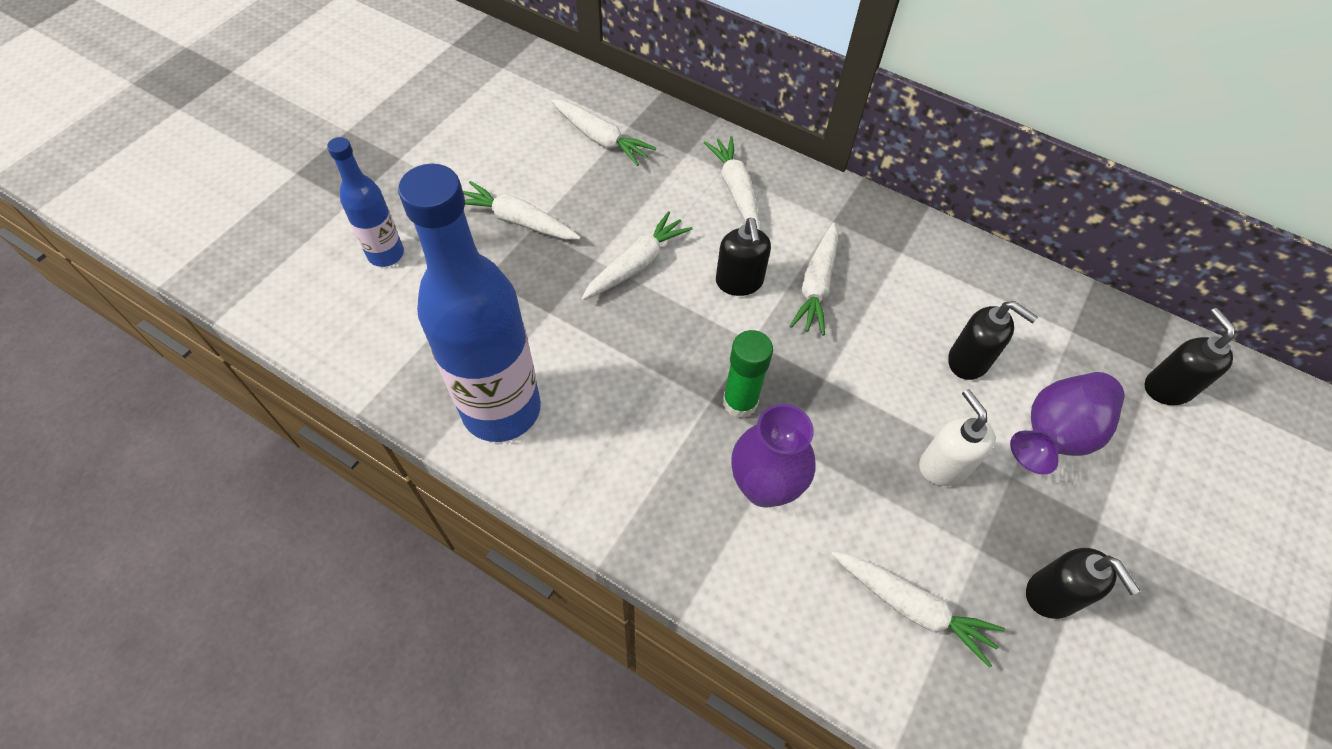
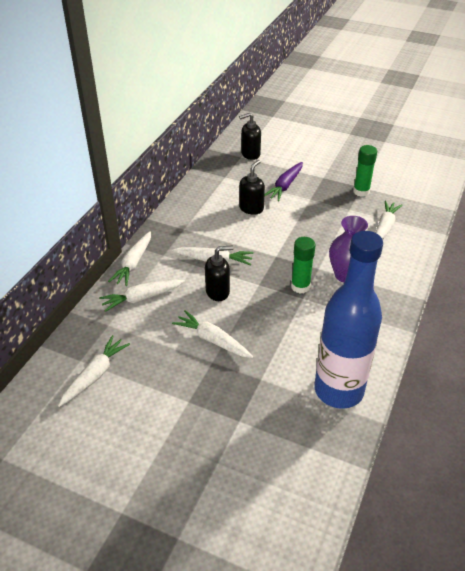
camera: 95 degrees left, 15 degrees down
(386, 254) = (229, 492): blue bottle -> none
(518, 221) = (183, 411): white carrot -> white carrot (133, 263)
(943, 466) = (312, 218): white soap dispenser -> none
(1052, 595) = (361, 191): black soap dispenser -> green glue stick
(1054, 435) = (285, 186): purple vase -> purple carrot

